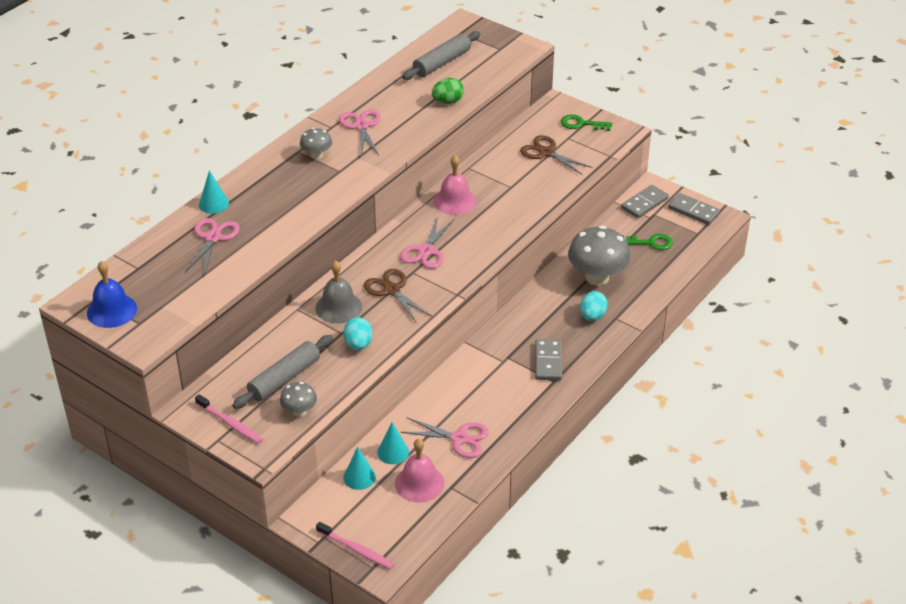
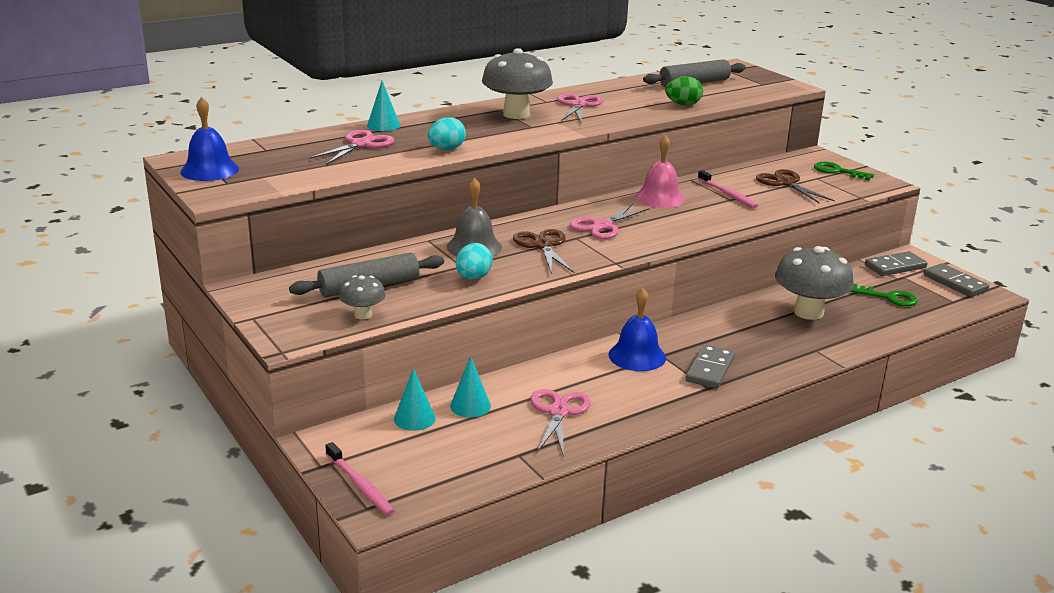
camera: 20 degrees right, 15 degrees down
(230, 423) = (279, 308): pink toothbrush -> pink toothbrush (727, 194)
(316, 155) = (516, 114): grey mushroom -> grey mushroom, size x1.95
(419, 483) = (482, 441): pink bell -> none
(459, 438) = (558, 412): pink scissors -> pink scissors turned 120 degrees counterclockwise
(490, 364) = (637, 356): none -> blue bell
(592, 316) = (787, 342): turquoise egg -> turquoise egg (446, 149)

